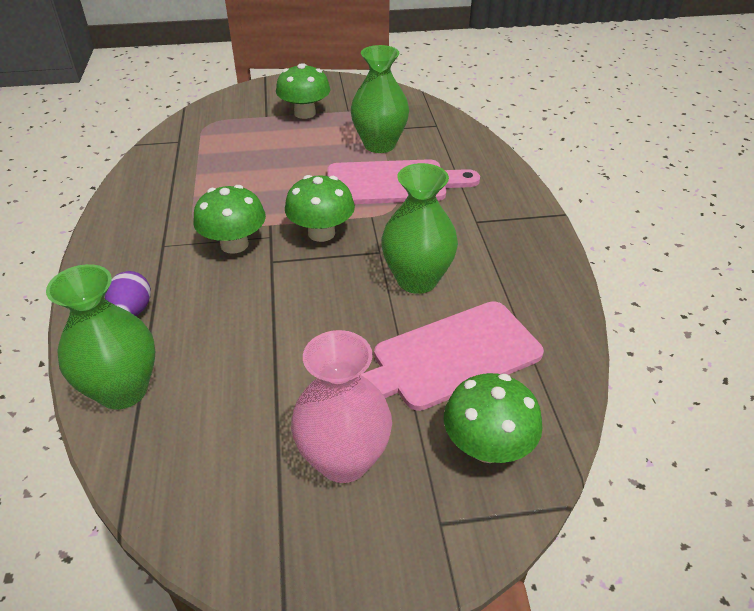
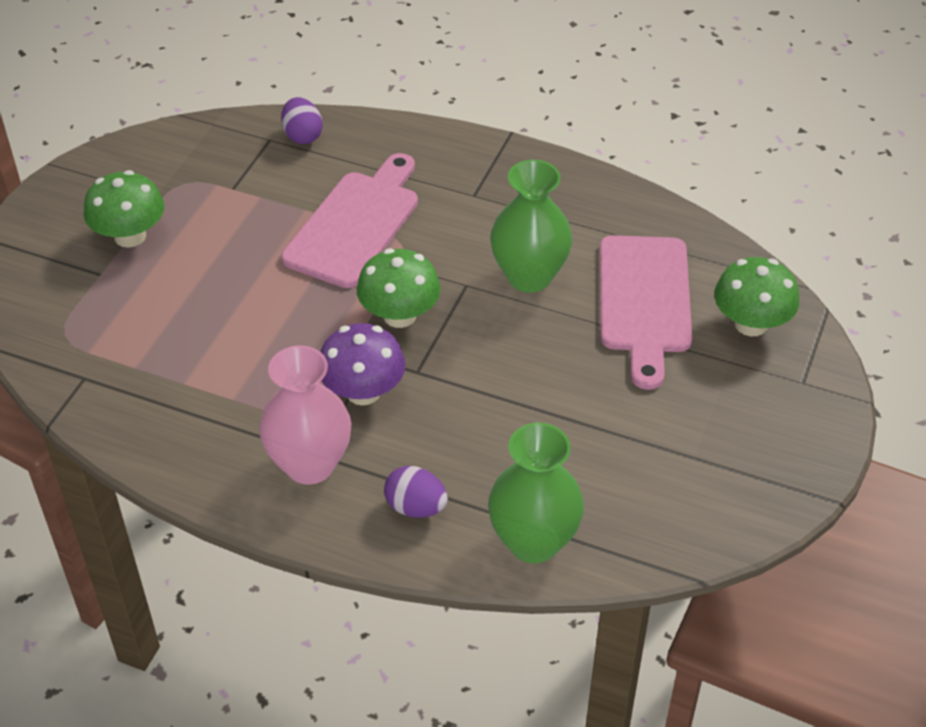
camera: 60 degrees left, 5 degrees up
(234, 244) = (363, 392): green mushroom -> purple mushroom
(344, 460) = (712, 414): pink vase -> pink vase (310, 464)
(379, 145) = (268, 202): green vase -> none
(453, 135) = (302, 136): none -> purple egg

